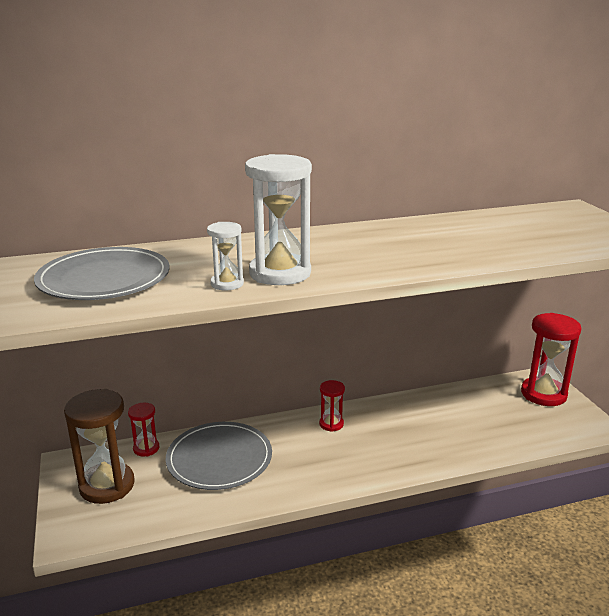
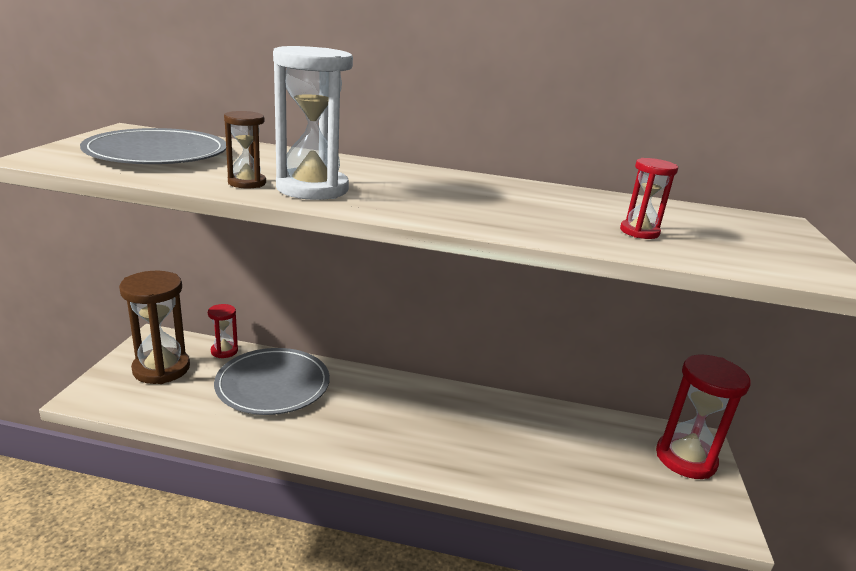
camera: 25 degrees right, 0 degrees up
(227, 284) = (247, 183): white hourglass -> brown hourglass
(331, 424) = (408, 395): red hourglass -> red hourglass (639, 232)

